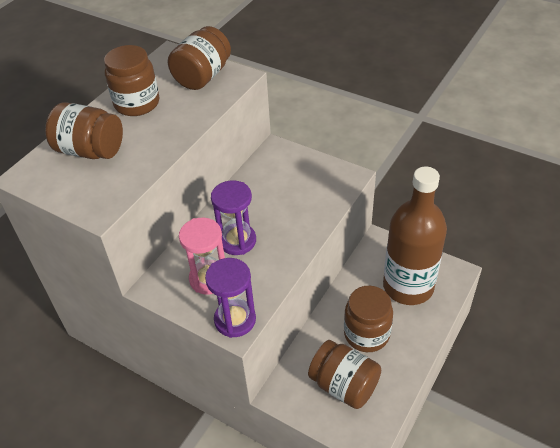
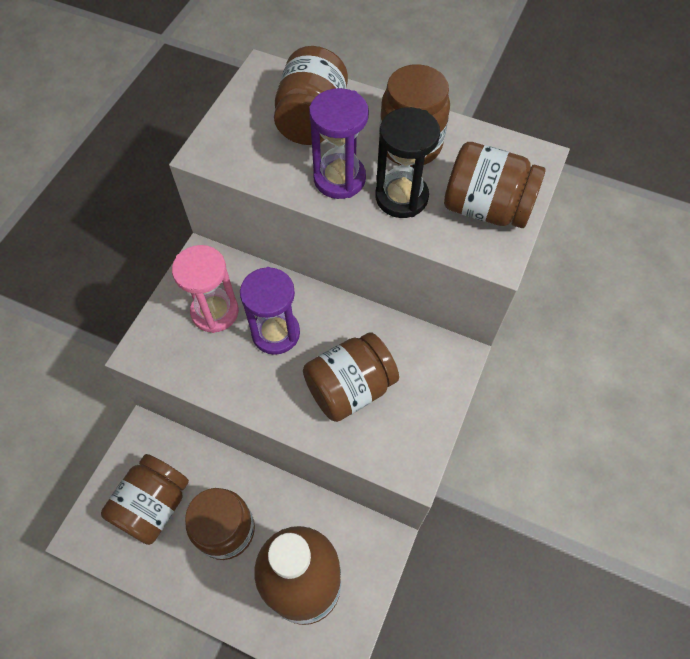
camera: 80 degrees right, 15 degrees up
(181, 111) = (401, 197): none -> black hourglass
(235, 320) = (154, 349): purple hourglass -> purple hourglass (339, 179)
(290, 202) = (350, 388): none -> brown jar

